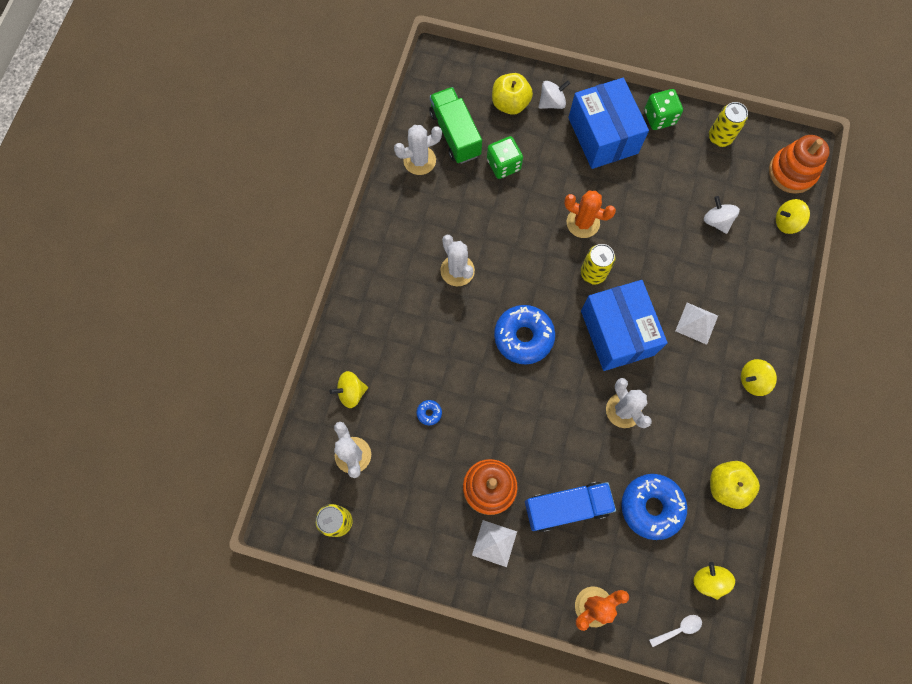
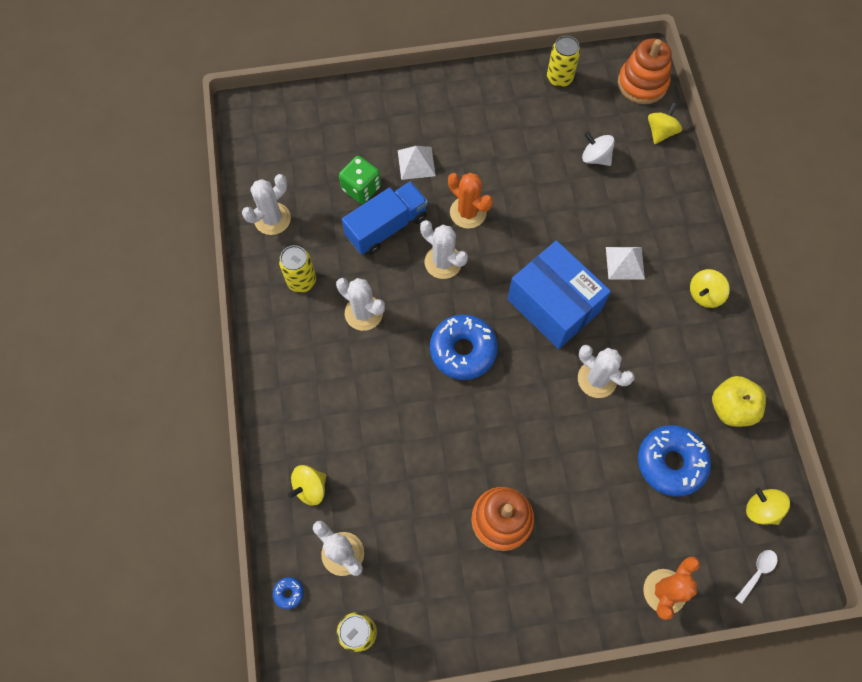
camera: 25 degrees left, 5 degrees down
(429, 413) = (403, 472): blue donut -> blue donut (289, 593)
(455, 134) = (297, 178): green truck -> none
(494, 543) = (534, 575): white pyramid -> white pyramid (416, 163)
(510, 104) = (339, 126): yellow apple -> none
(542, 256) = (443, 262): none -> white cactus
(552, 102) = (381, 109): white spinning top -> none
(566, 507) = (589, 503): blue truck -> blue truck (386, 227)
(583, 223) = (468, 212): orange cactus -> orange cactus turned 45 degrees clockwise
(593, 273) = (501, 257): yellow can -> yellow can (301, 281)
(603, 135) = (446, 120): blue box -> none
(659, 117) = (493, 82): green dice -> none
(786, 222) = (660, 132): yellow spinning top -> yellow spinning top turned 150 degrees clockwise

